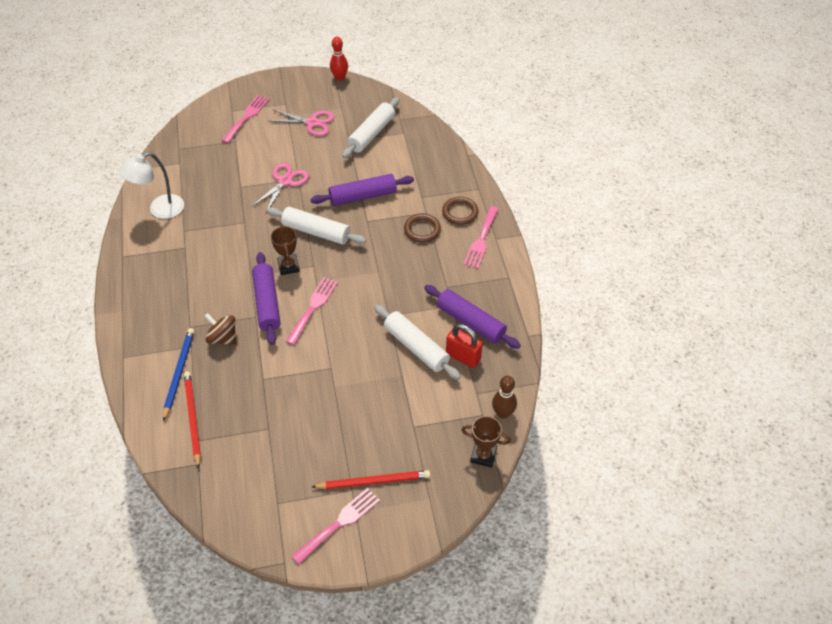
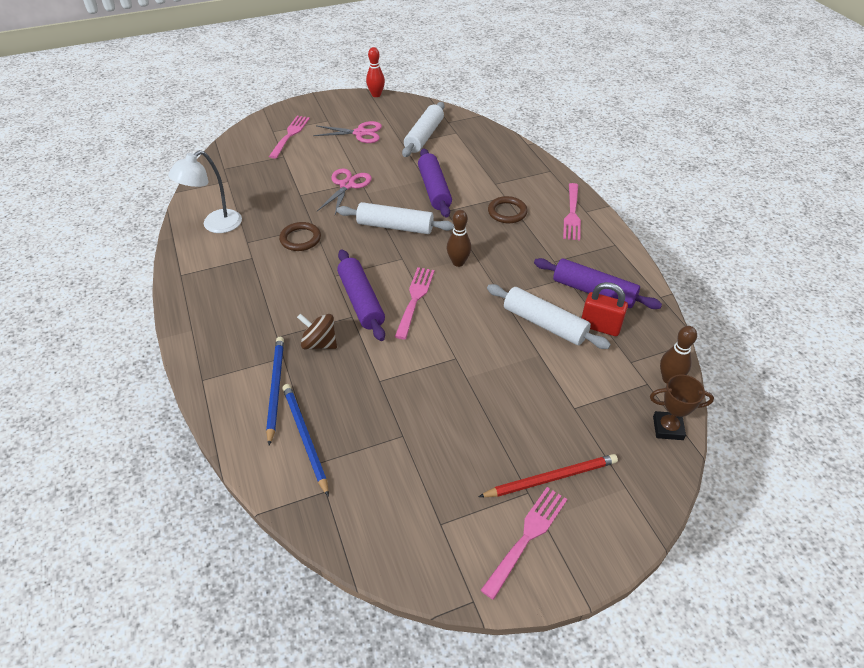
camera: 10 degrees left, 5 degrees down
(192, 418) = (305, 437): red pencil -> blue pencil
(288, 266) = (374, 262): brown trophy -> none
(361, 276) = (458, 262): none -> brown bowling pin
(363, 196) = (434, 189): purple rolling pin -> purple rolling pin turned 75 degrees counterclockwise
(460, 212) = (540, 193): brown ring -> brown ring (300, 239)

